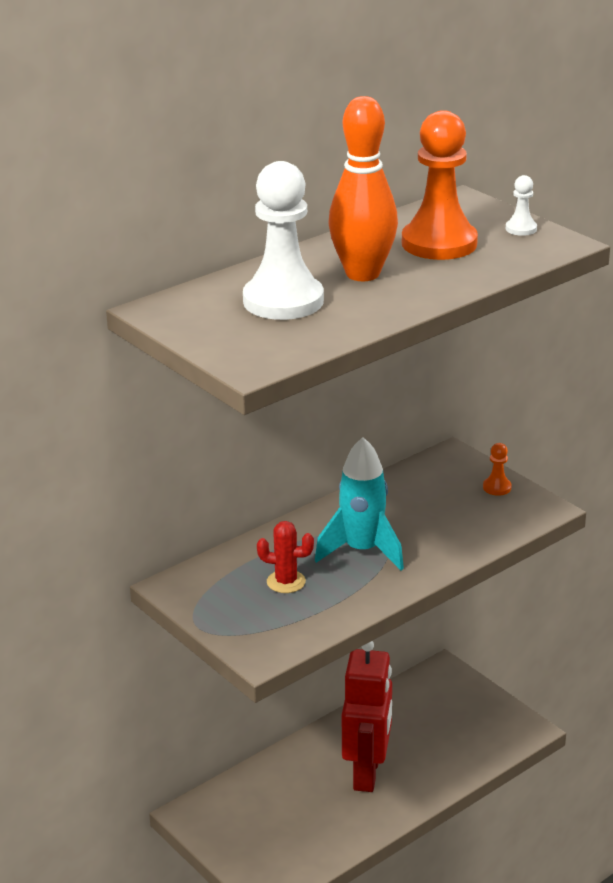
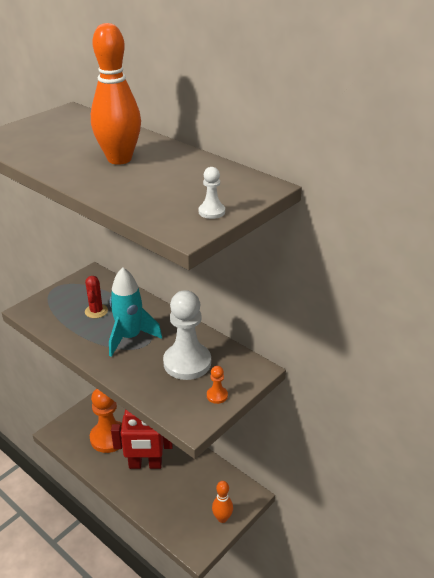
camera: 80 degrees right, 5 degrees up
(283, 301) = (78, 140): white pawn -> white pawn (187, 363)
(439, 243) = (176, 181): orange pawn -> orange pawn (109, 438)
(479, 700) = (222, 518): none -> orange bowling pin

